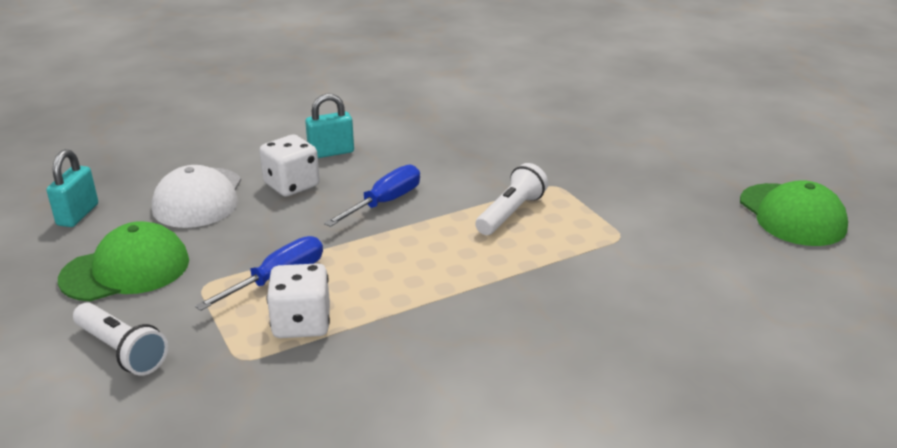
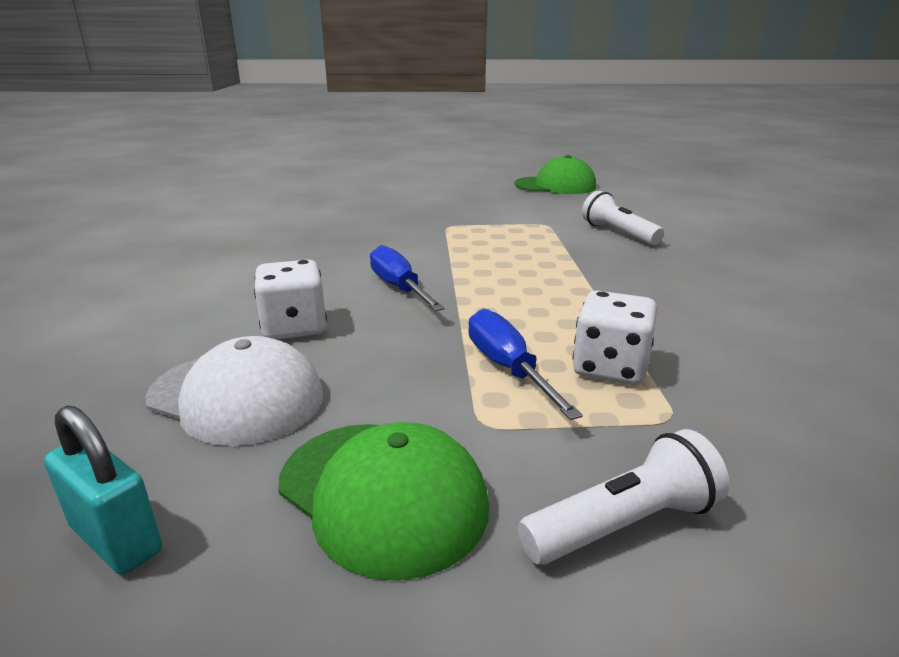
camera: 65 degrees left, 5 degrees down
(126, 270) = (382, 494): green cap -> green cap turned 135 degrees clockwise
(331, 152) = (250, 294): turquoise padlock -> none
(510, 213) = (477, 246): white flashlight -> white flashlight (618, 233)

